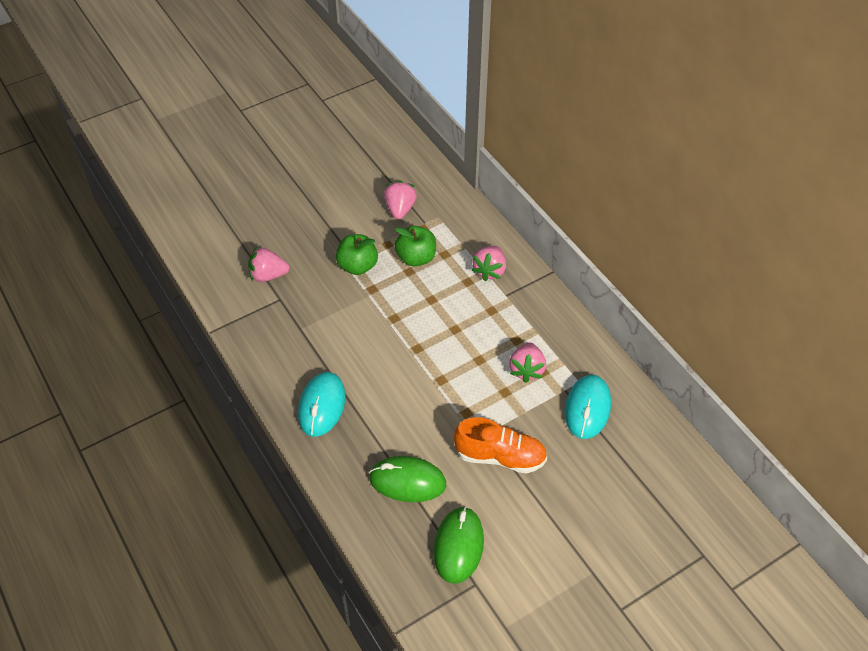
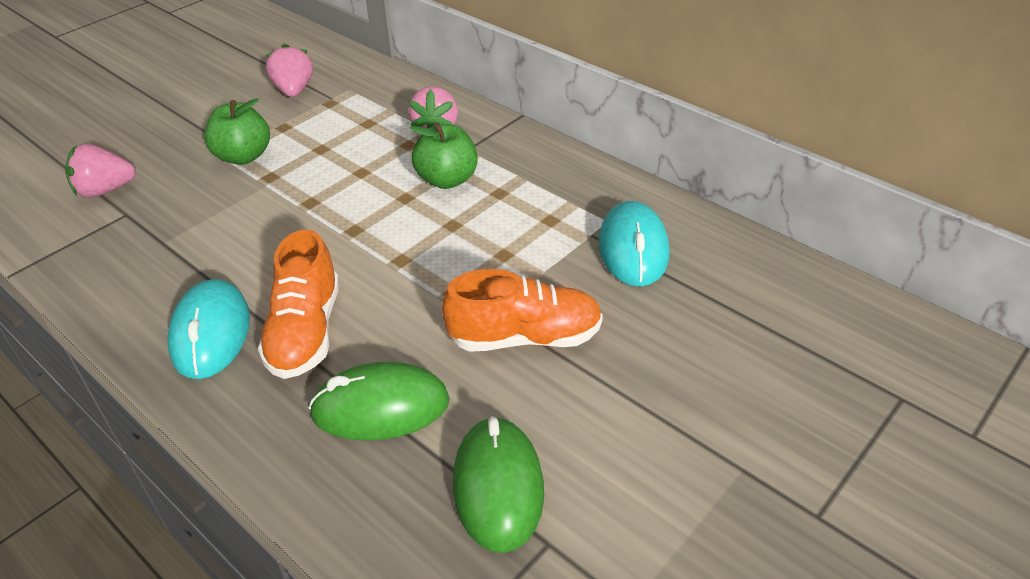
camera: 15 degrees left, 10 degrees down
(375, 419) = (305, 331): none -> orange shoe
(416, 258) = (328, 133): green apple -> green apple (447, 179)
(526, 369) = (526, 222): pink strawberry -> none

